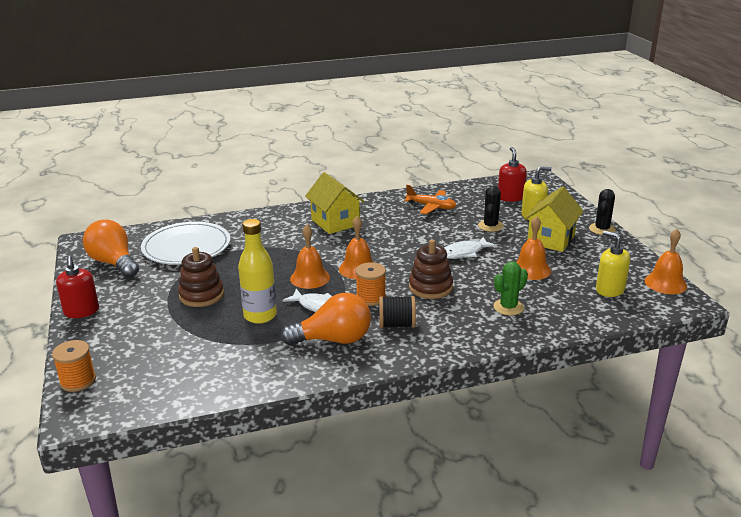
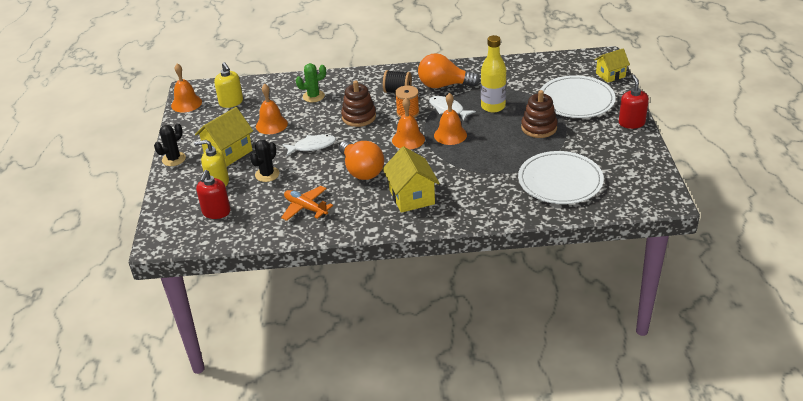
camera: 165 degrees left, 10 degrees up
(78, 381) = (610, 75): orange spool -> yellow house
(114, 263) = (624, 168): orange light bulb -> orange light bulb (361, 170)
(144, 335) = (576, 100): none -> white plate

